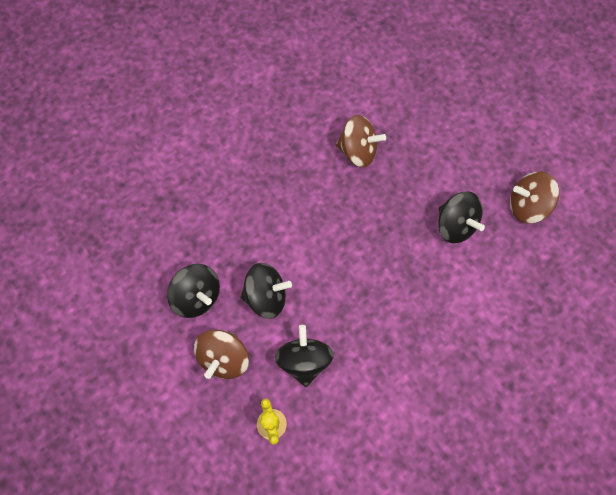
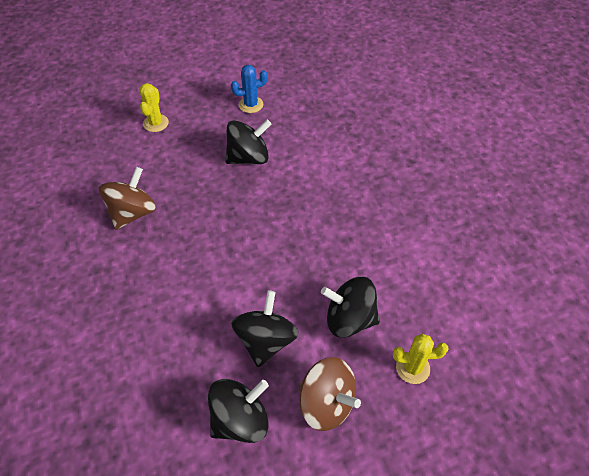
camera: 75 degrees left, 15 degrees down
(467, 130) = (156, 123): none -> yellow cactus
(527, 206) = (251, 105): brown spinning top -> blue cactus

